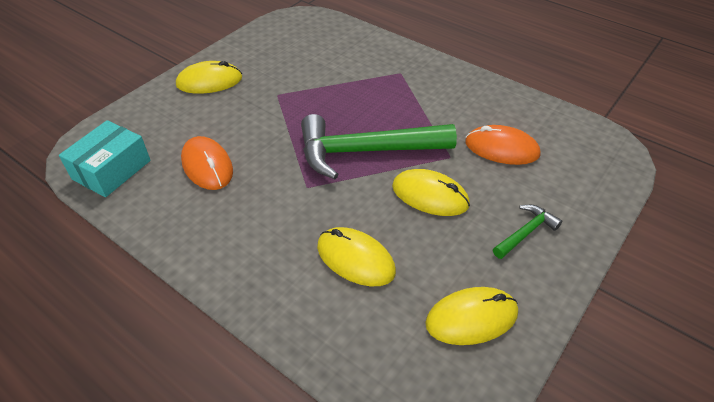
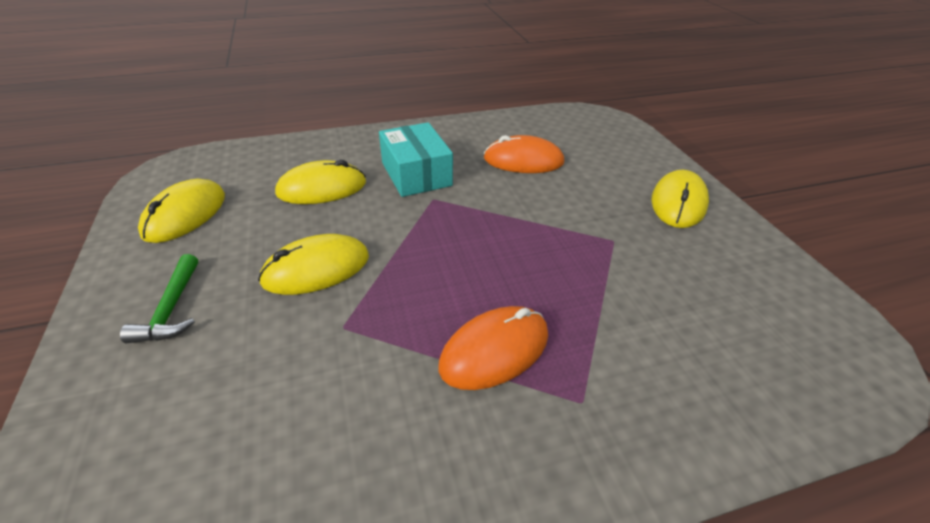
camera: 125 degrees right, 5 degrees down
(111, 170) = (563, 123): turquoise box -> turquoise box (416, 174)
(366, 151) = (437, 259): green hammer -> none
(501, 148) = (285, 398): orange mouse -> orange mouse (494, 350)

